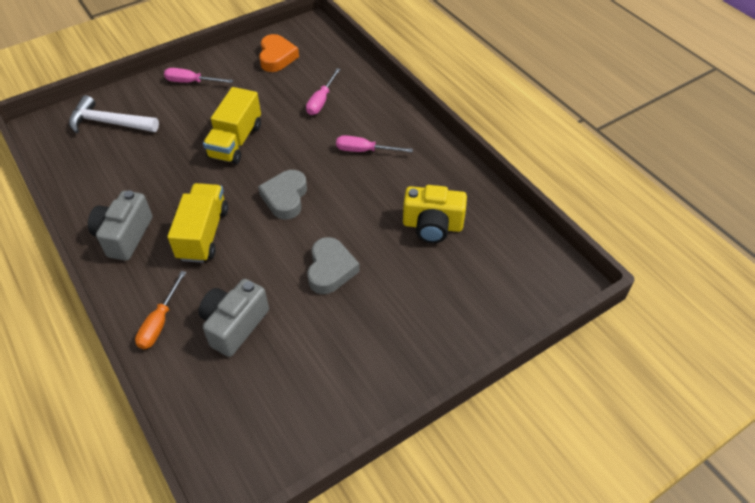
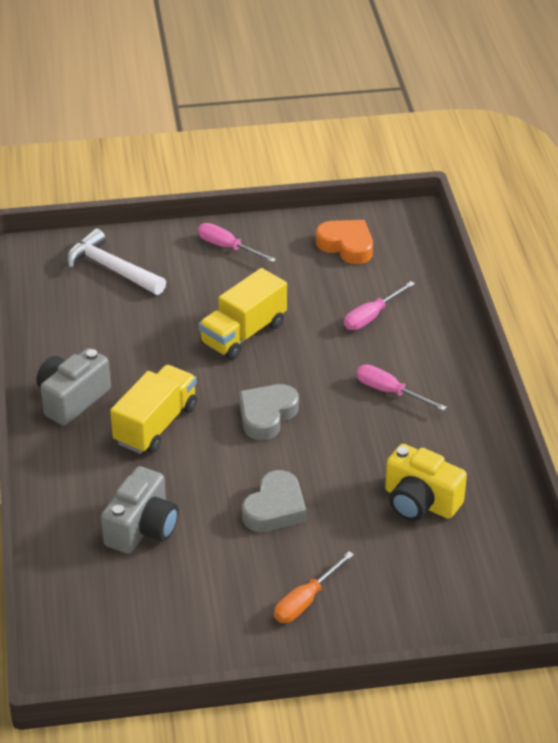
camera: 25 degrees right, 10 degrees down
(159, 322) = (67, 499): orange screwdriver -> orange screwdriver (305, 601)
(234, 325) = (142, 528): grey camera -> grey camera turned 150 degrees clockwise
(277, 57) = (346, 245): orange heart -> orange heart turned 75 degrees counterclockwise

